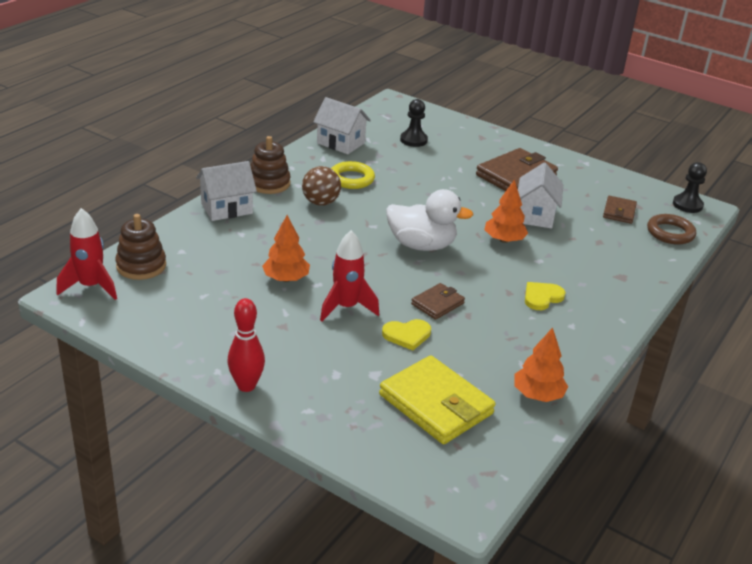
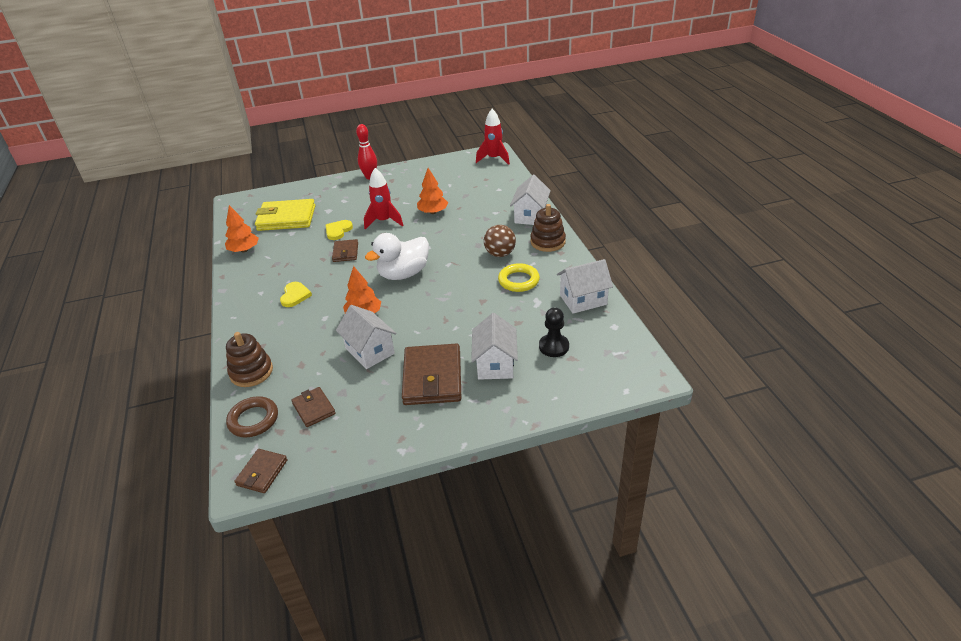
camera: 135 degrees right, 5 degrees up
(141, 266) = (497, 175): brown stacking toy -> brown stacking toy (251, 372)
(465, 156) = (495, 364): none -> white house
(687, 205) = (262, 473): black pawn -> brown wallet

